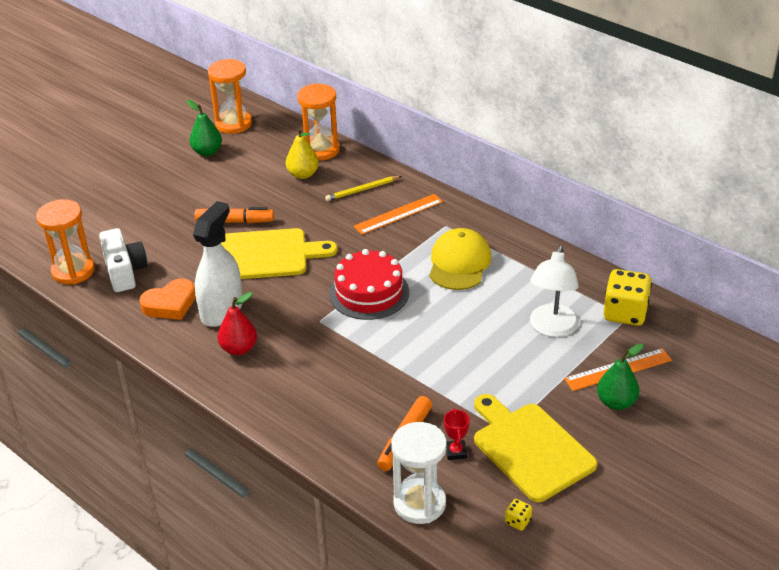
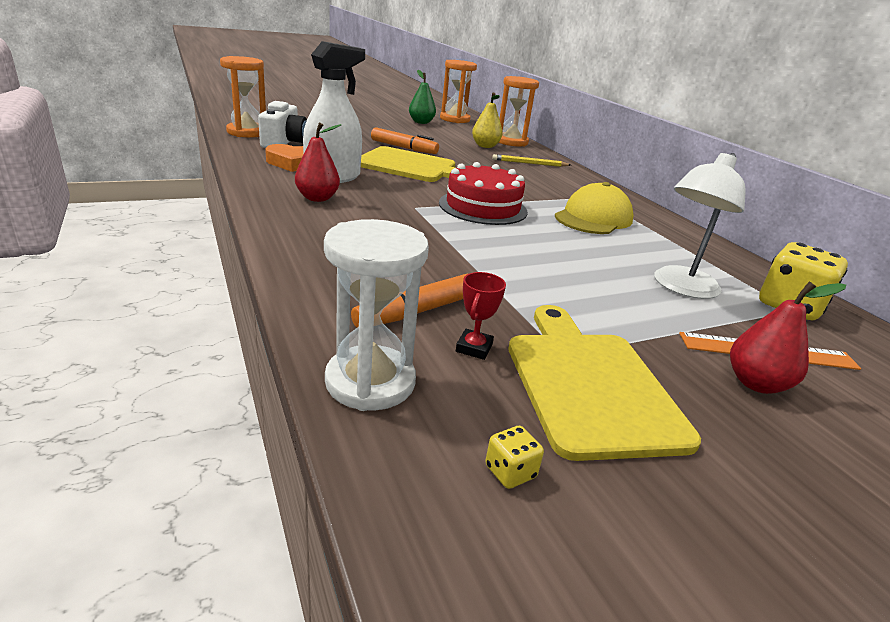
camera: 20 degrees right, 10 degrees down
(398, 214) = (552, 180): orange ruler -> none
(616, 402) = (756, 383): green pear -> red pear

